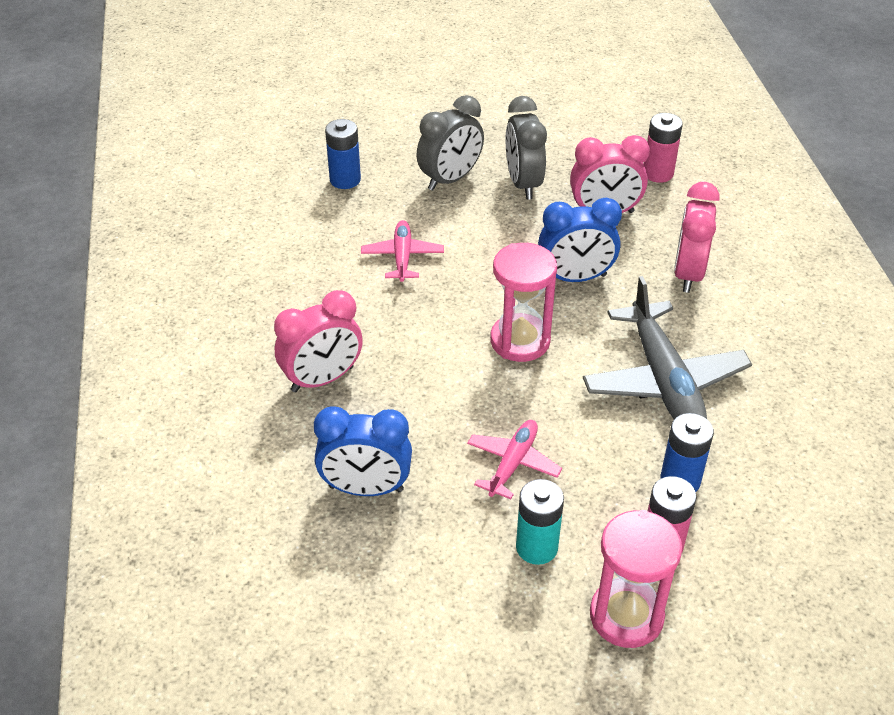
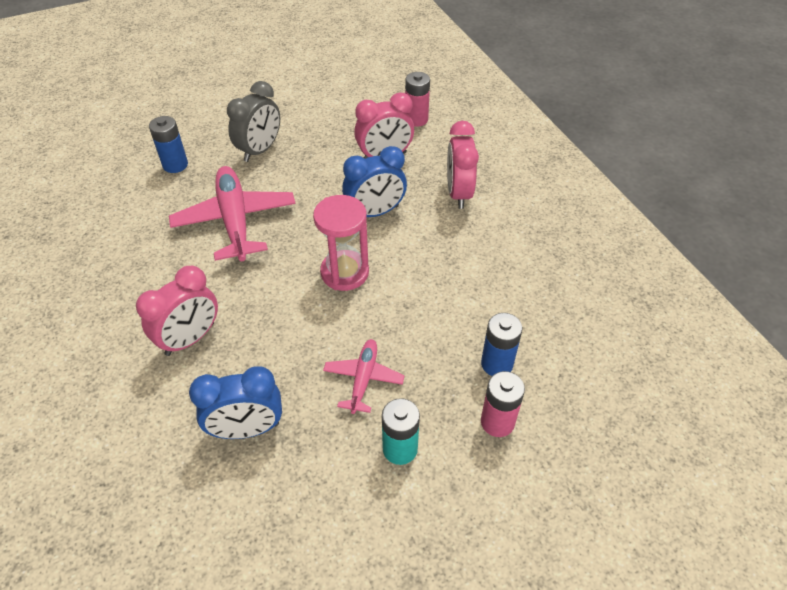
camera: 15 degrees left, 5 degrees up
(402, 257) = (235, 220): pink plane -> pink plane, size x1.84
(523, 184) = (317, 144): grey clock -> none
(626, 616) = (486, 492): pink hourglass -> none
(664, 381) = (463, 283): grey plane -> none

